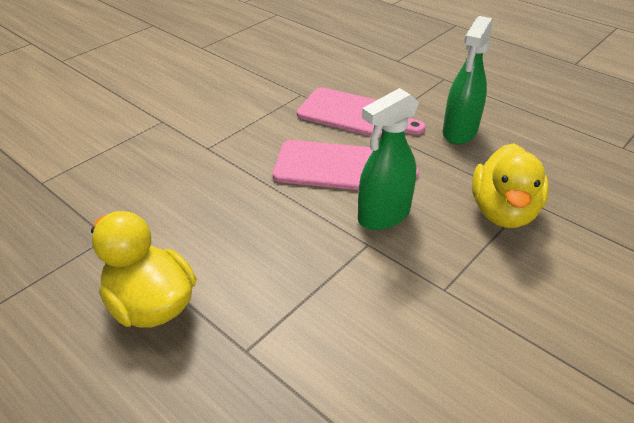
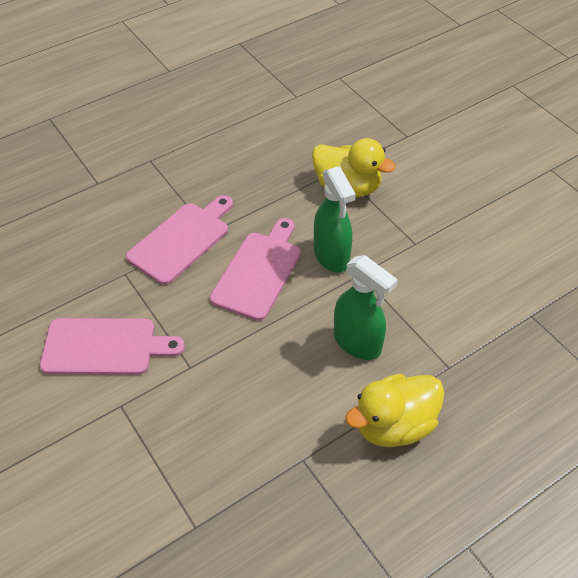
camera: 75 degrees left, 10 degrees up
(219, 101) = (104, 346): none -> pink cutting board
(459, 132) = (240, 178): green spray bottle -> green spray bottle (357, 343)

